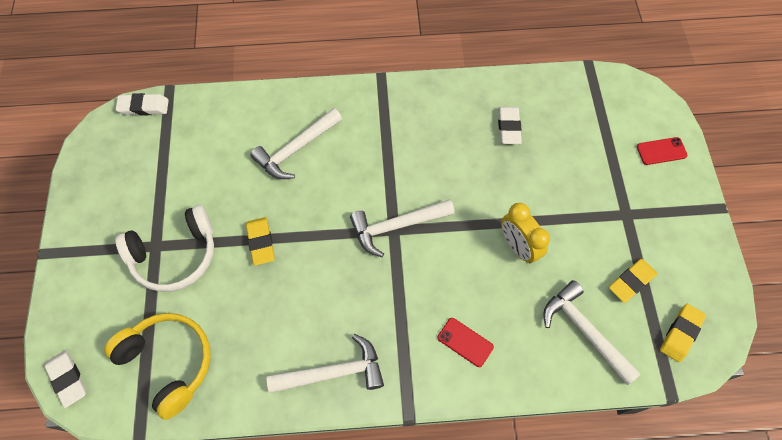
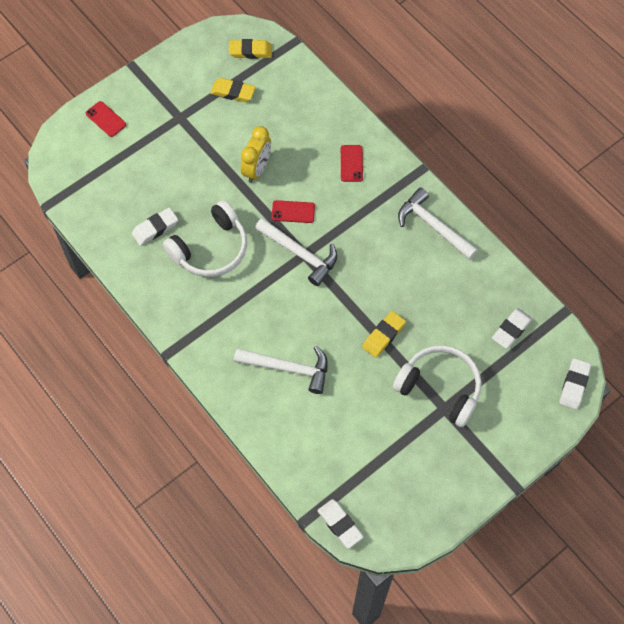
camera: 125 degrees left, 0 degrees up
(168, 363) = (511, 330): yellow headphones -> white eraser
(446, 249) = (293, 212): none -> red phone
(456, 158) = (210, 248): none -> white headphones
(584, 331) = (290, 102): white hammer -> none

